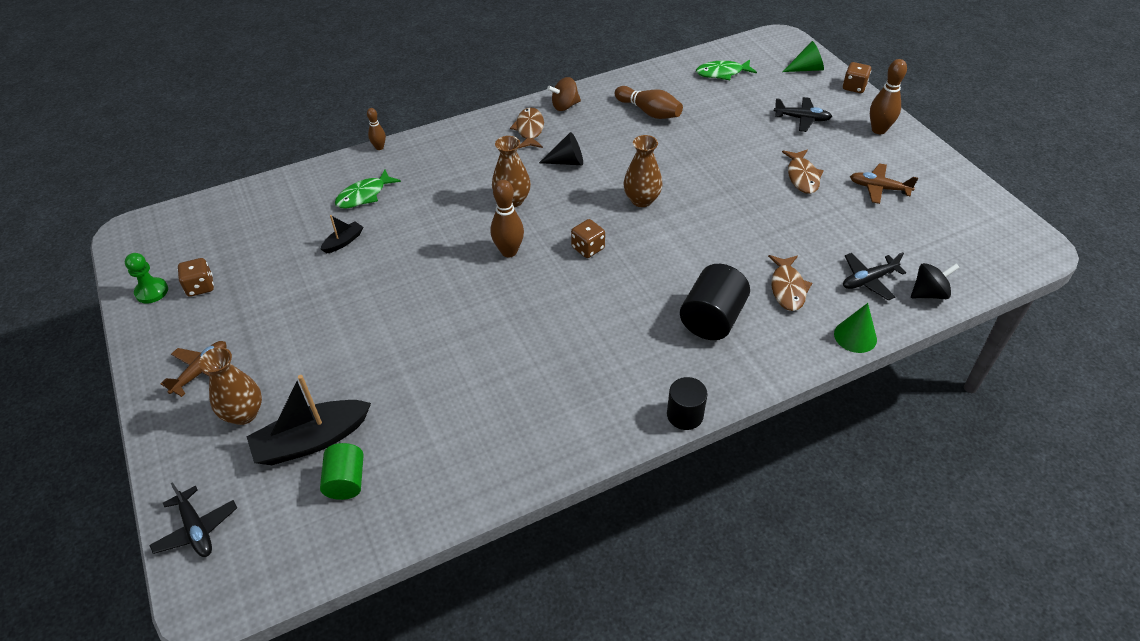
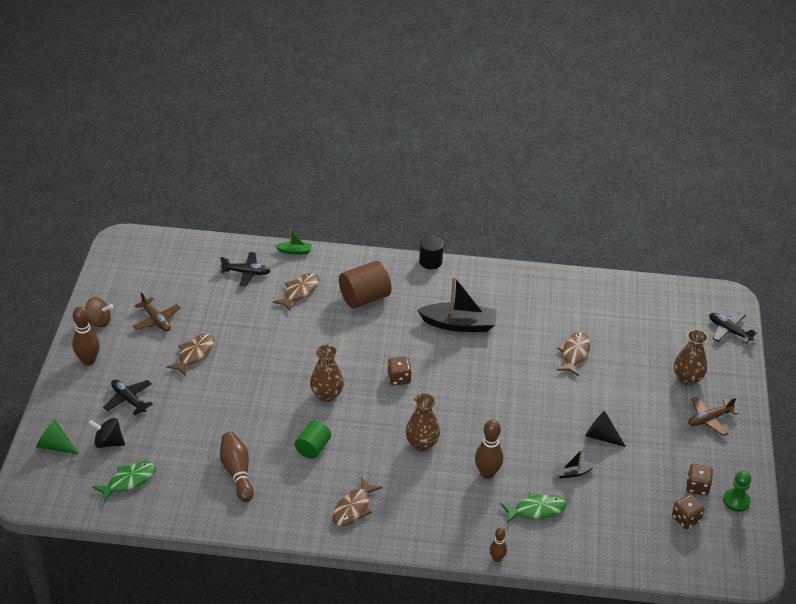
camera: 150 degrees left, 5 degrees down
(196, 529) = (729, 331): black plane -> black plane turned 45 degrees counterclockwise
(312, 440) = (650, 345): black boat -> black boat (459, 324)
(346, 481) = (638, 316): green cylinder -> green cylinder (313, 448)
(409, 375) = (574, 354): none -> brown fish
(509, 251) = (455, 403): brown bowling pin -> brown bowling pin (487, 473)
(565, 106) = (301, 519): brown spinning top -> brown spinning top (99, 321)
(567, 161) = (351, 458): black cone -> black cone (601, 436)
(712, 319) = (364, 298): black cylinder -> brown cylinder
(722, 73) = (129, 481): green fish -> green fish turned 60 degrees counterclockwise
(854, 87) = (47, 406): brown dice -> brown dice (686, 519)
(855, 336) = (294, 251): green cone -> green boat
(928, 293) = (223, 250): black spinning top -> black spinning top (108, 442)

